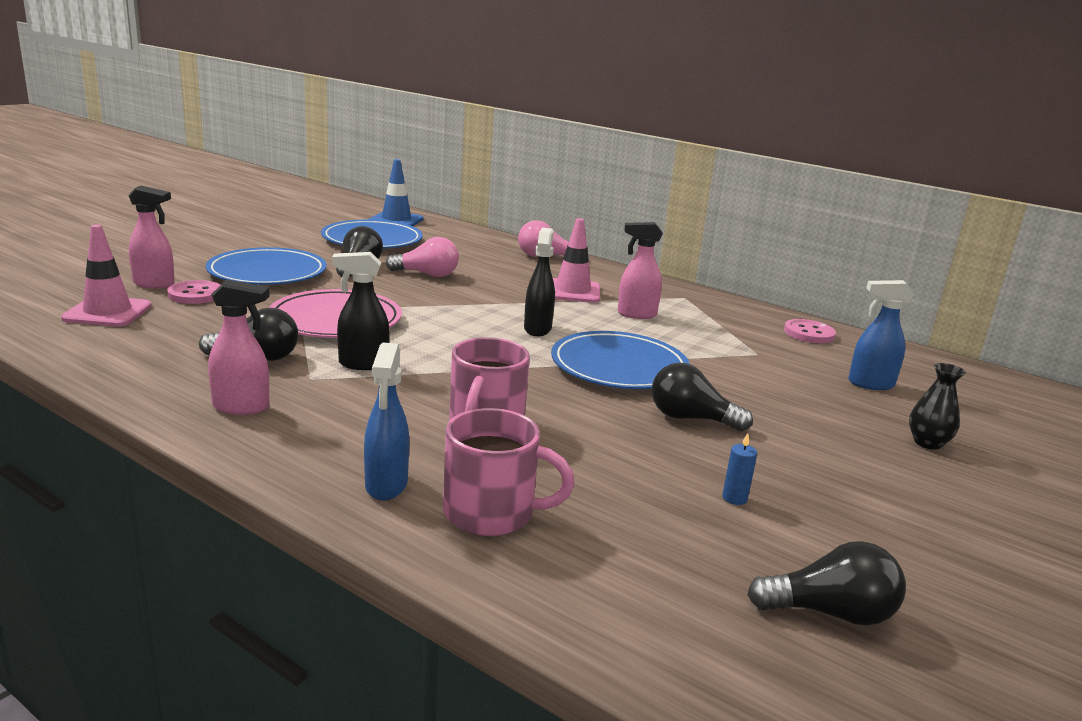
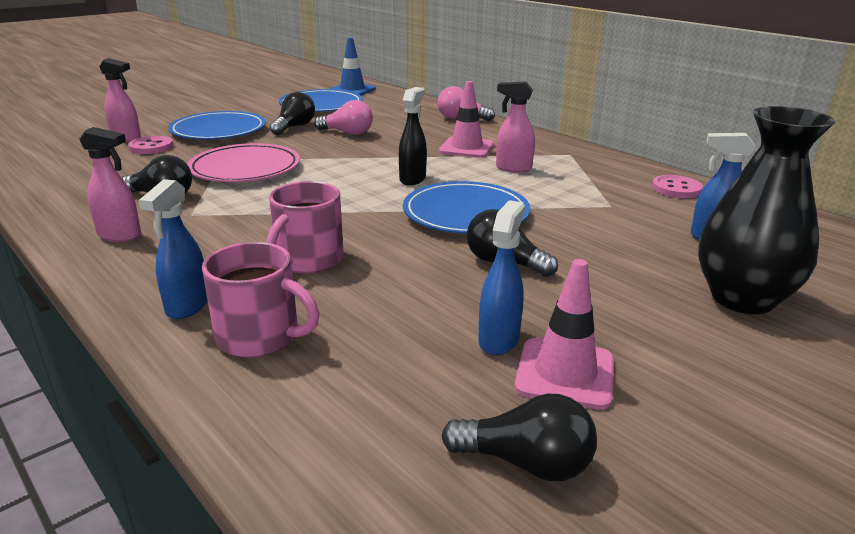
camera: 15 degrees right, 5 degrees up
(107, 312) = (76, 159): pink traffic cone -> pink traffic cone (565, 373)
(362, 364) = (241, 204): black spray bottle -> none
(734, 498) = (499, 340): blue candle -> blue spray bottle
(927, 443) = (742, 298): black vase -> black vase, size x2.22

